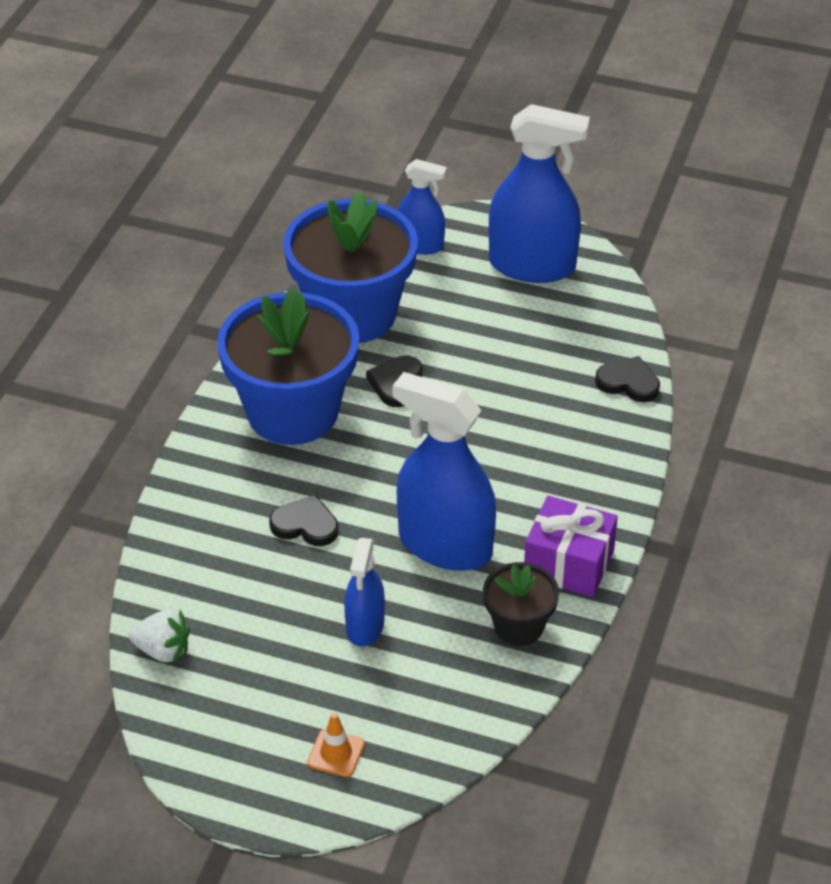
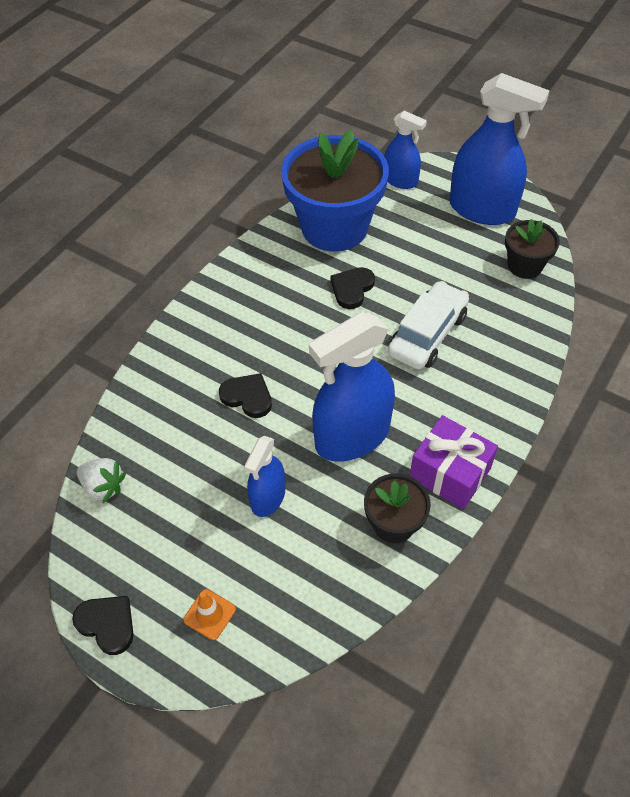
camera: 15 degrees right, 10 degrees up
(292, 412) = (266, 299): blue flower pot -> none
(445, 545) = (352, 436): blue spray bottle -> blue spray bottle turned 75 degrees counterclockwise
(503, 420) = (427, 334): none -> white car
(600, 324) = (524, 266): none -> black flower pot
(628, 382) = (536, 319): black heart -> black heart (107, 624)

